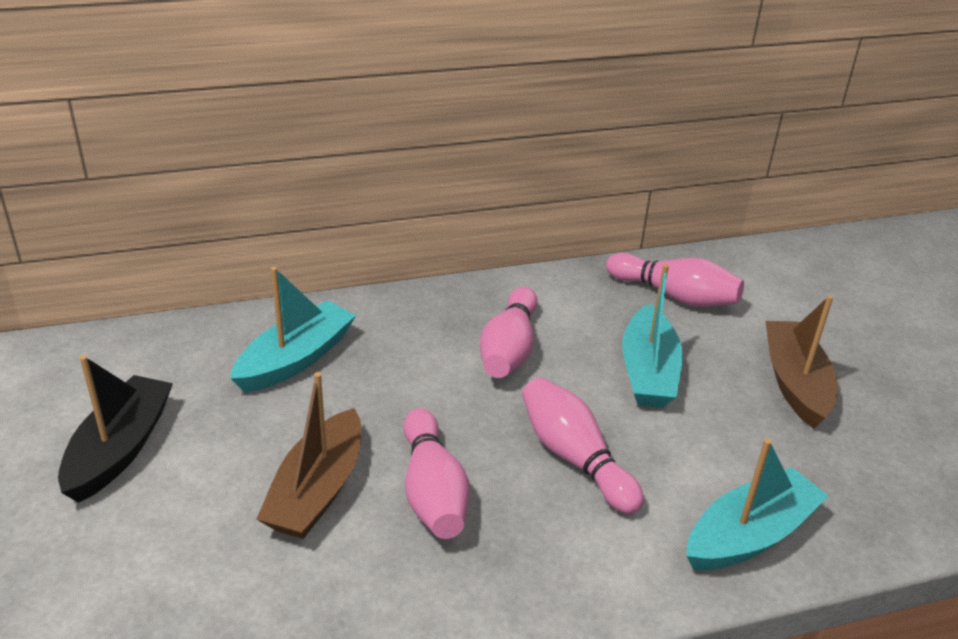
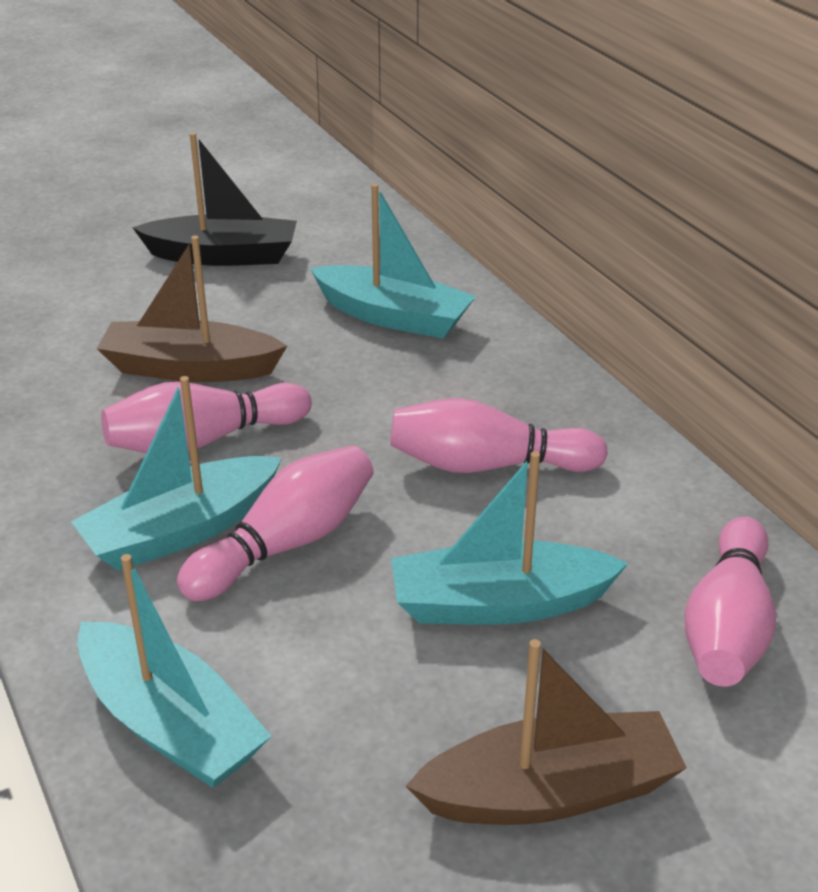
camera: 80 degrees right, 0 degrees up
(548, 514) = (181, 531): none -> turquoise boat

